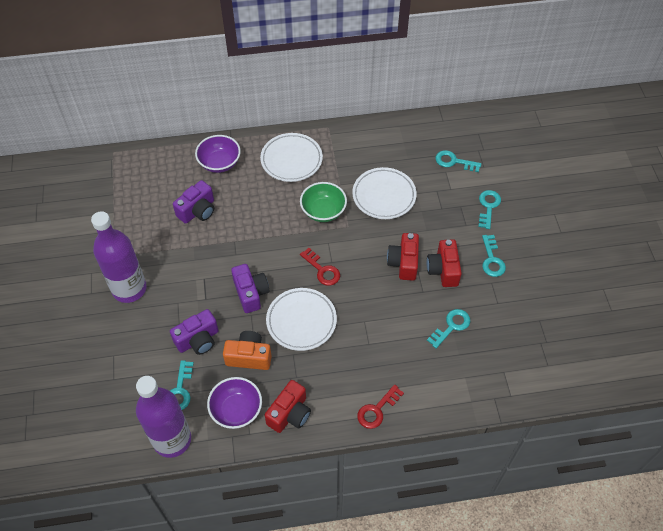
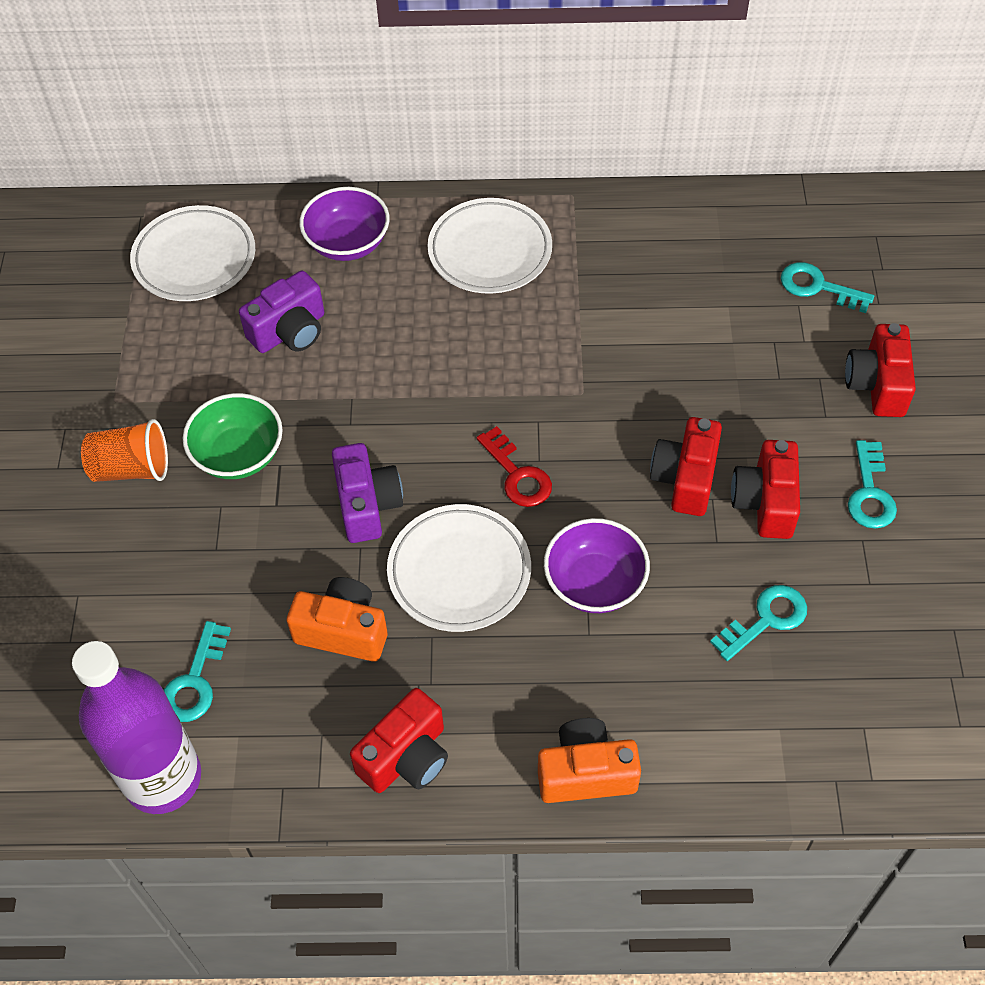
camera: 10 degrees right, 0 degrees up
(129, 289) = (131, 468): purple bottle -> orange cup
(198, 340) = (248, 585): purple camera -> none
(236, 410) = (300, 735): purple bowl -> purple bowl (594, 583)
(323, 211) = (537, 358): green bowl -> green bowl (239, 455)
(377, 410) = (586, 773): red key -> orange camera
(384, 196) = (664, 340): white plate -> white plate (194, 259)
(488, 207) = (877, 384): turquoise key -> red camera

